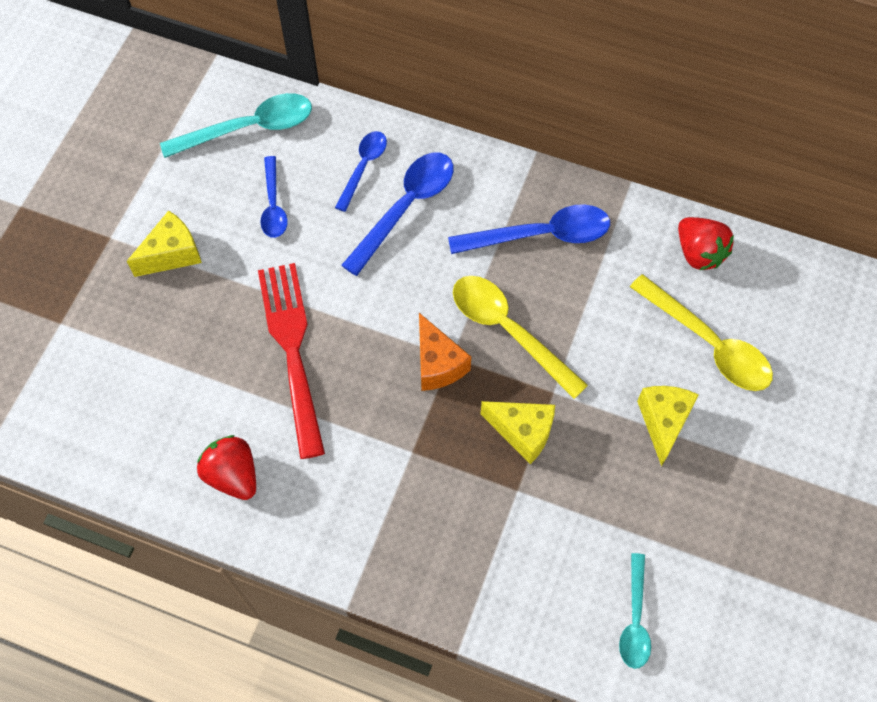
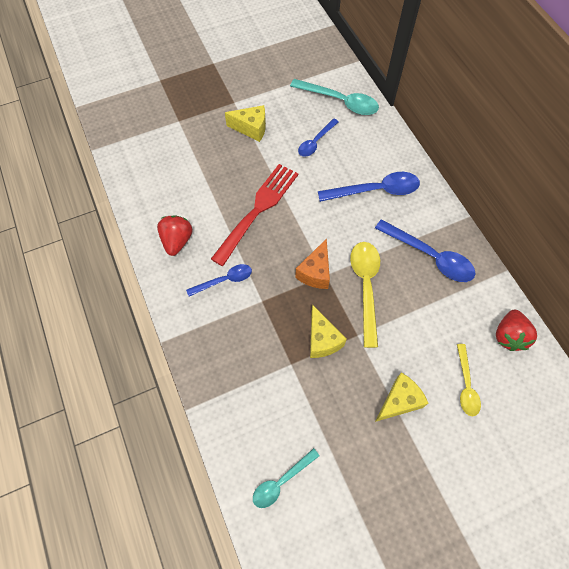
camera: 45 degrees right, 0 degrees up
(364, 167) = (374, 157): blue spoon -> blue spoon (225, 280)
(708, 344) = (466, 385): yellow spoon -> yellow spoon, size x0.61

